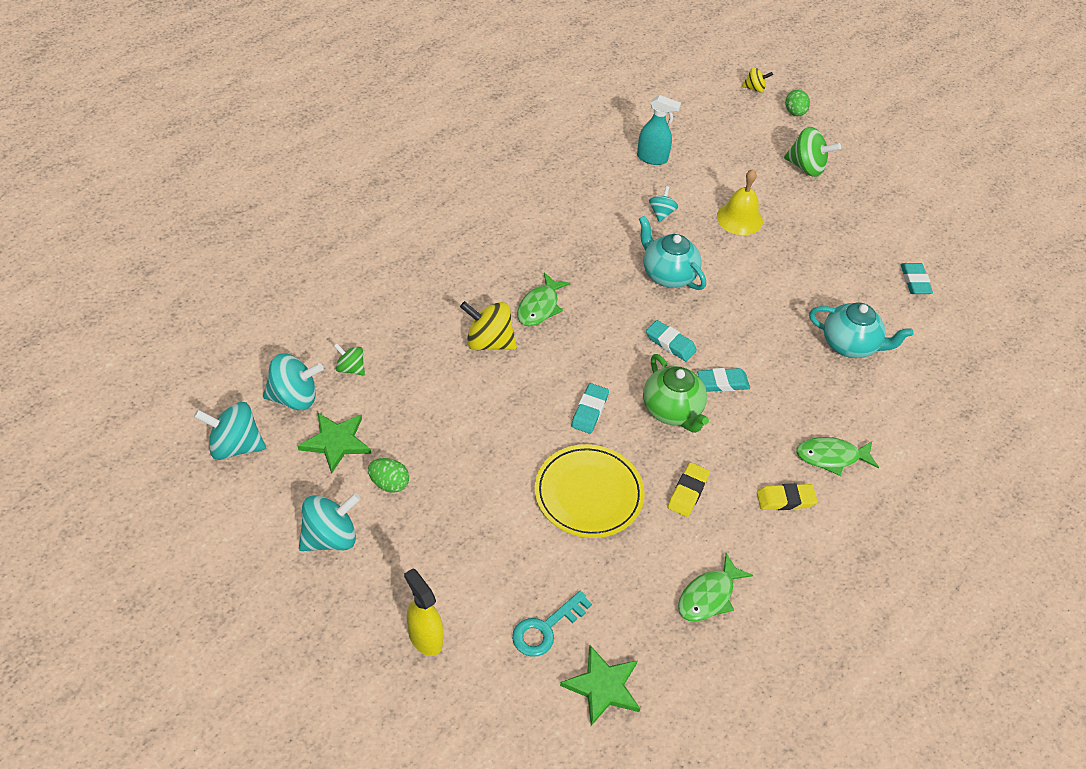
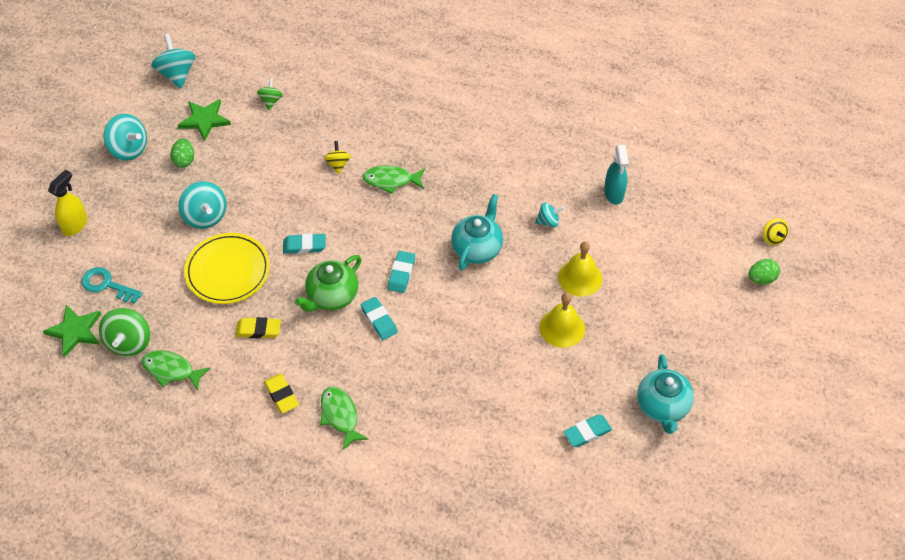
camera: 70 degrees right, 5 degrees up
(294, 397) = (230, 84): turquoise spinning top -> turquoise spinning top (205, 216)
(488, 342) = (338, 164): yellow spinning top -> yellow spinning top, size x0.57
(792, 253) = (562, 328): none -> yellow bell
(806, 167) = (687, 309): green spinning top -> green spinning top (129, 342)
(850, 345) = (474, 399): turquoise teapot -> turquoise teapot (662, 407)

